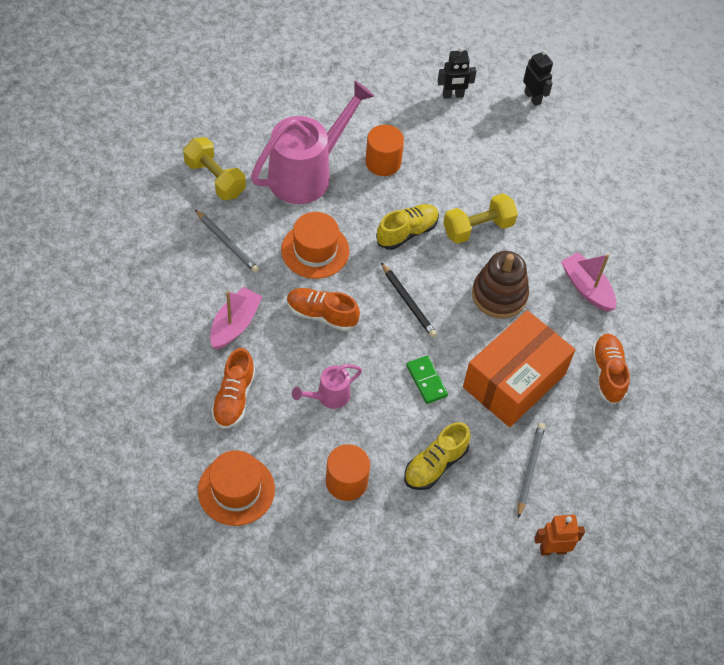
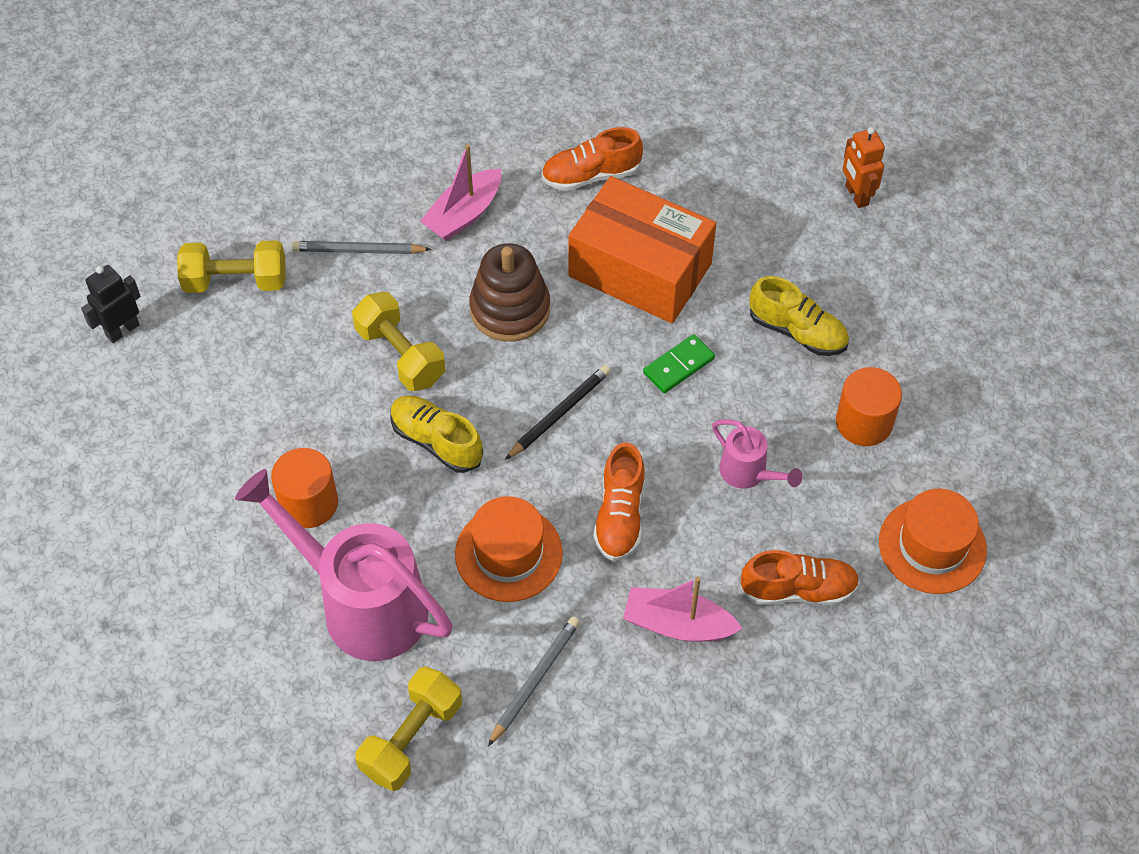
camera: 100 degrees left, 0 degrees up
(453, 95) = (142, 437): black robot -> none
(530, 469) = (761, 233): grey pencil -> grey pencil (358, 250)
(557, 156) = (236, 281): none -> yellow dumbbell

